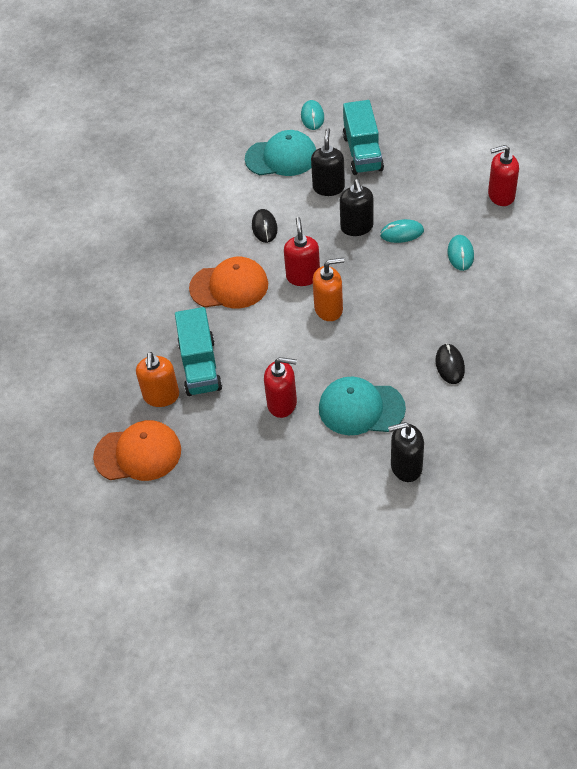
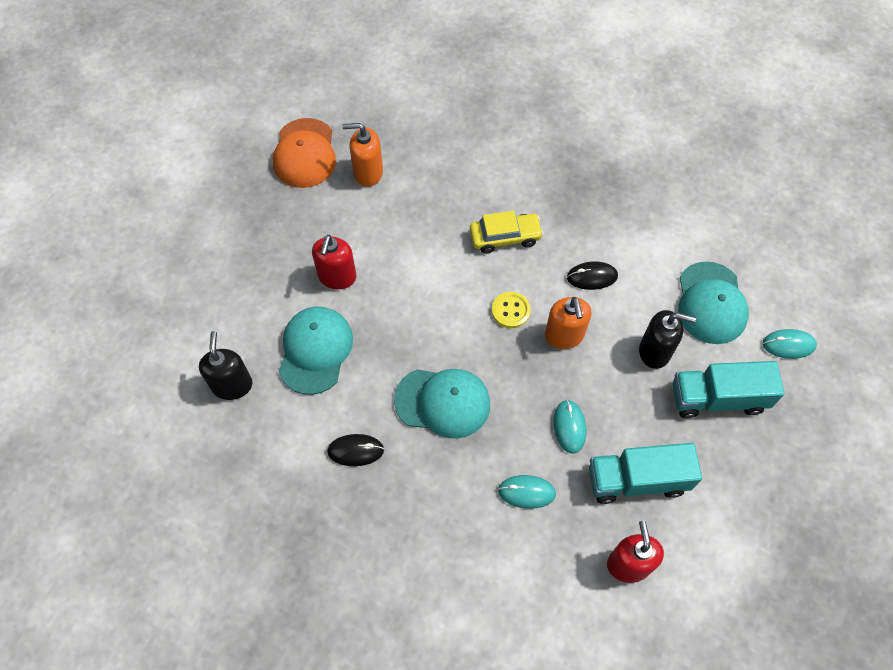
camera: 90 degrees right, 10 degrees up
(200, 366) = (399, 206): turquoise truck -> turquoise truck (637, 480)
(229, 286) = (505, 237): orange cap -> yellow car
(303, 276) = (510, 311): red soap dispenser -> yellow button
(329, 309) = (458, 333): orange soap dispenser -> orange soap dispenser (564, 335)
(357, 227) = (583, 376): black soap dispenser -> none
(395, 312) = (443, 402): none -> turquoise cap

